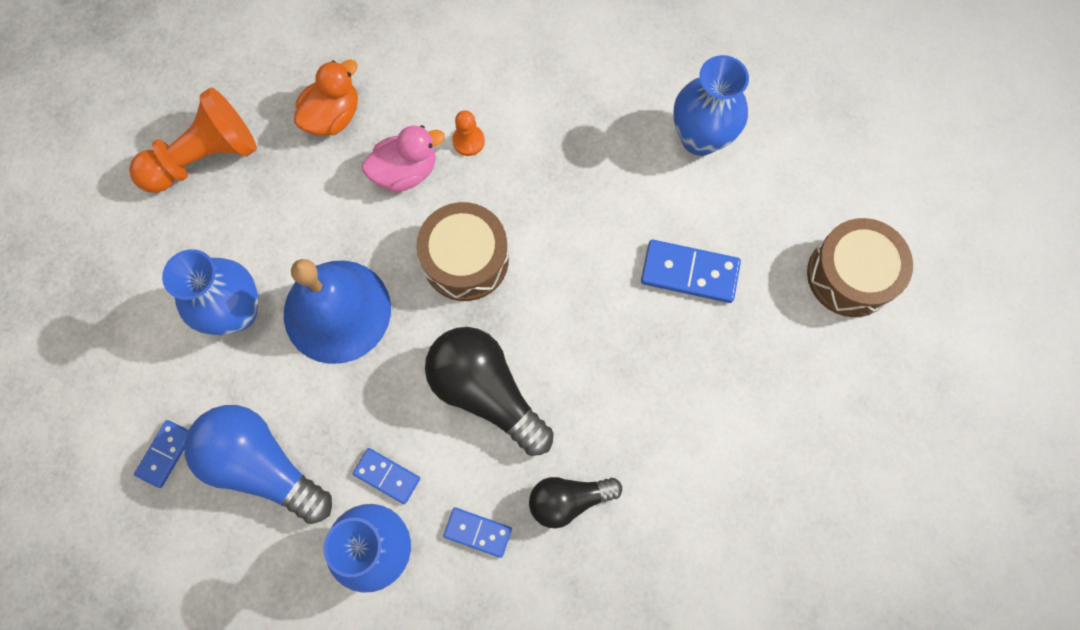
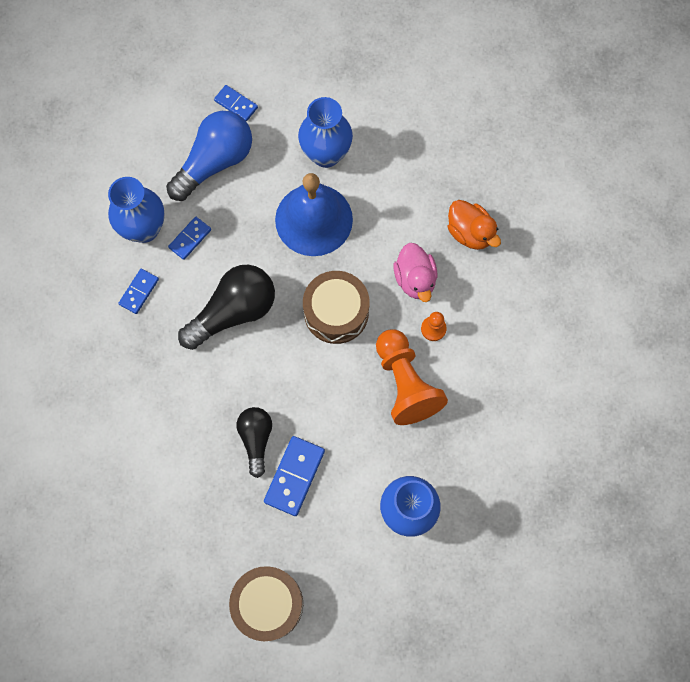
camera: 100 degrees right, 0 degrees up
(204, 158) = (449, 141): orange pawn -> orange pawn (405, 383)
(568, 500) = (146, 355): black light bulb -> black light bulb (256, 439)

